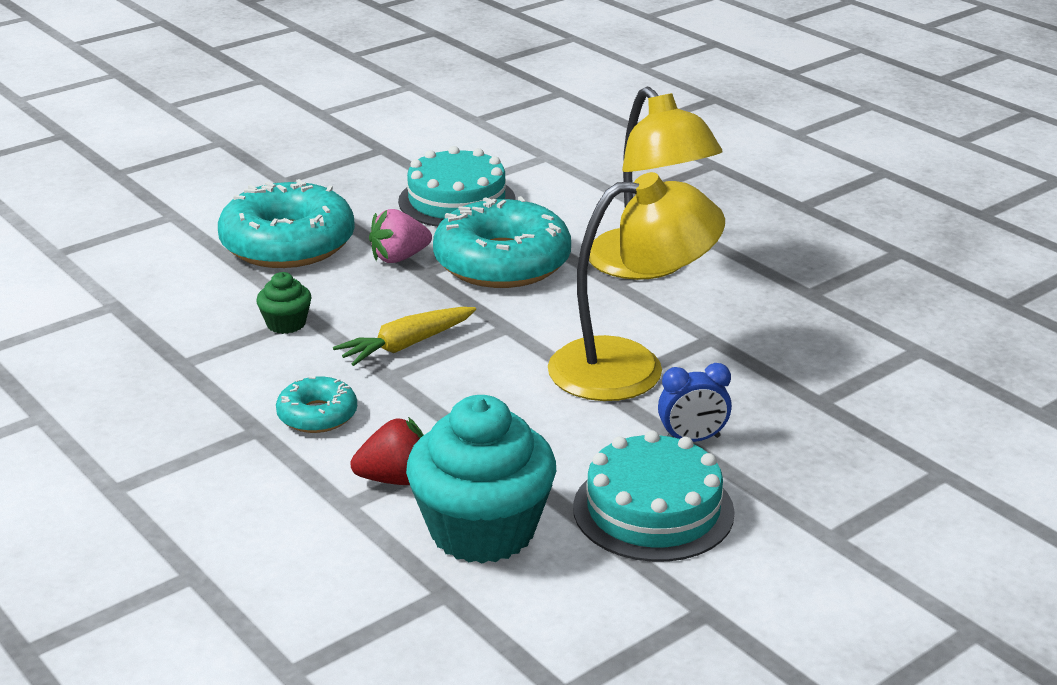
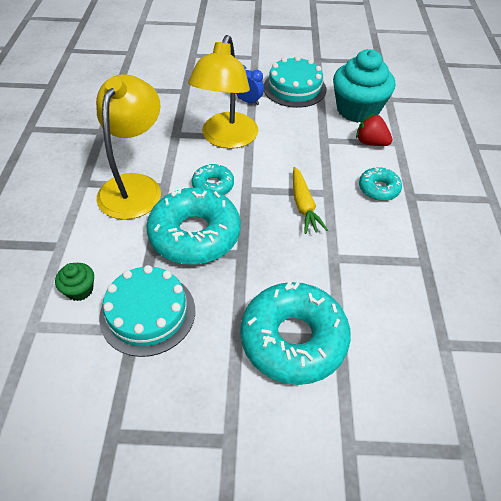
camera: 140 degrees left, 20 degrees up
(286, 324) = (350, 258): green cupcake -> green cupcake (80, 290)
(399, 258) = (242, 276): pink strawberry -> none
(406, 345) = (303, 206): yellow carrot -> yellow carrot turned 75 degrees clockwise
(556, 310) = (213, 185): none -> turquoise donut
(630, 368) = (226, 139): yellow lamp -> yellow lamp turned 105 degrees counterclockwise

